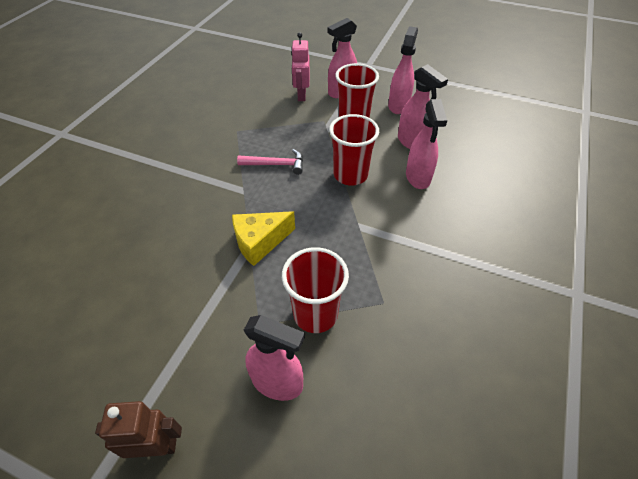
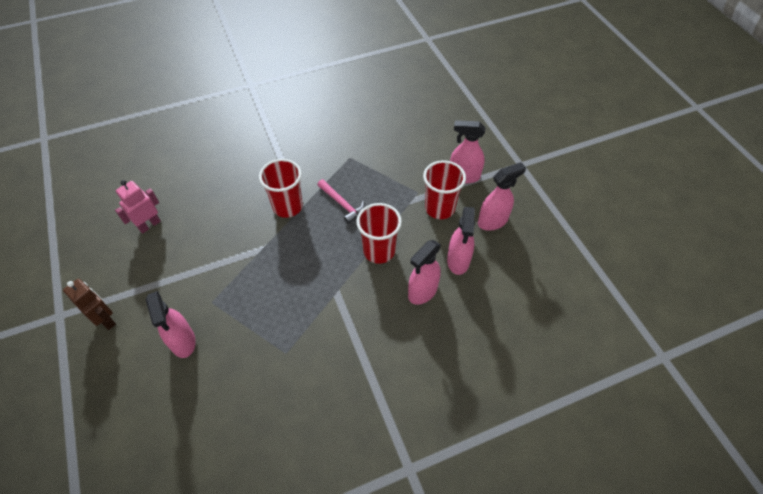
camera: 45 degrees right, 5 degrees up
(260, 242) = (268, 252): yellow cheese -> none
(301, 95) = (429, 158): pink robot -> pink robot (149, 225)
(315, 314) = (243, 324): red cup -> red cup (287, 207)

